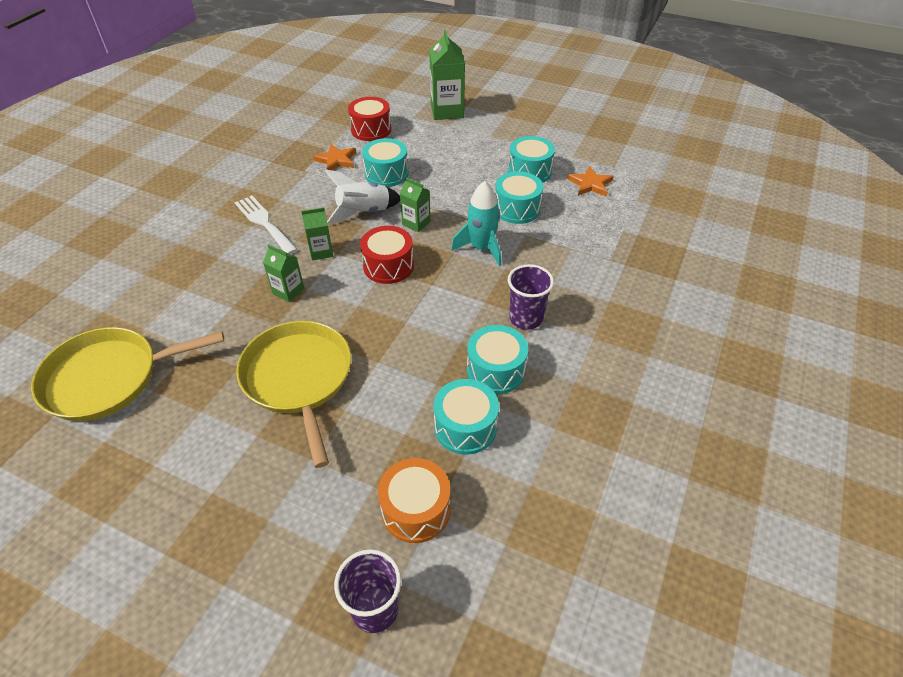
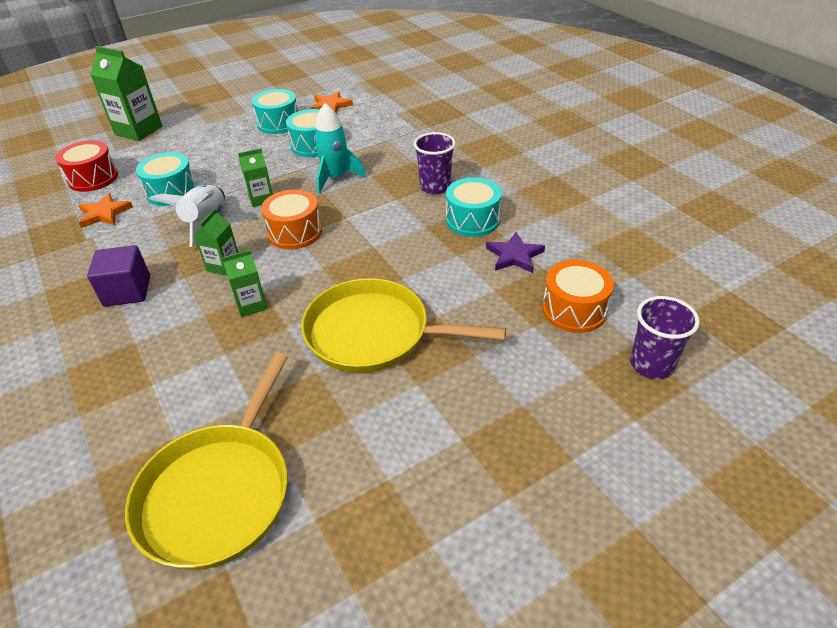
camera: 55 degrees left, 5 degrees down
(264, 223) = (127, 291): white fork -> purple cube
(388, 266) = (295, 232): red drum -> orange drum
(465, 427) = (514, 255): turquoise drum -> purple star

